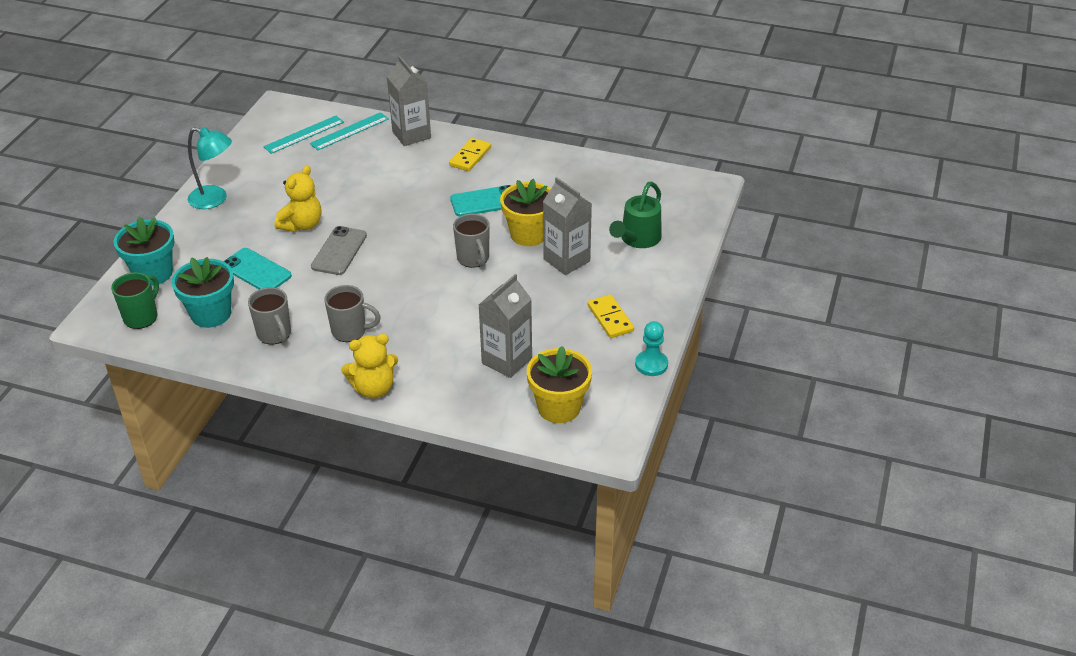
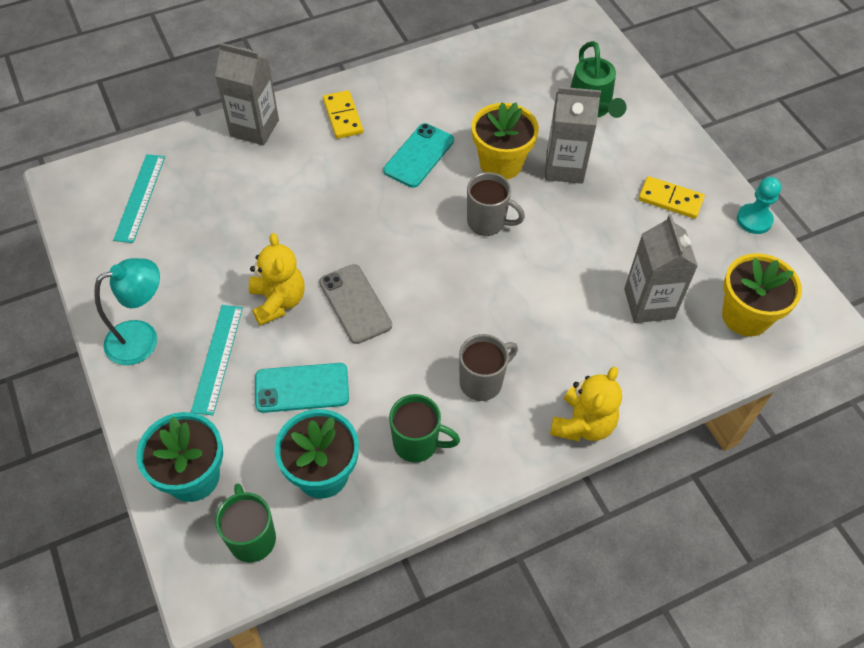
camera: 45 degrees left, 15 degrees up
(275, 334) = (417, 443): grey mug -> green mug
(349, 131) = (185, 163): turquoise ruler -> turquoise ruler (217, 358)

